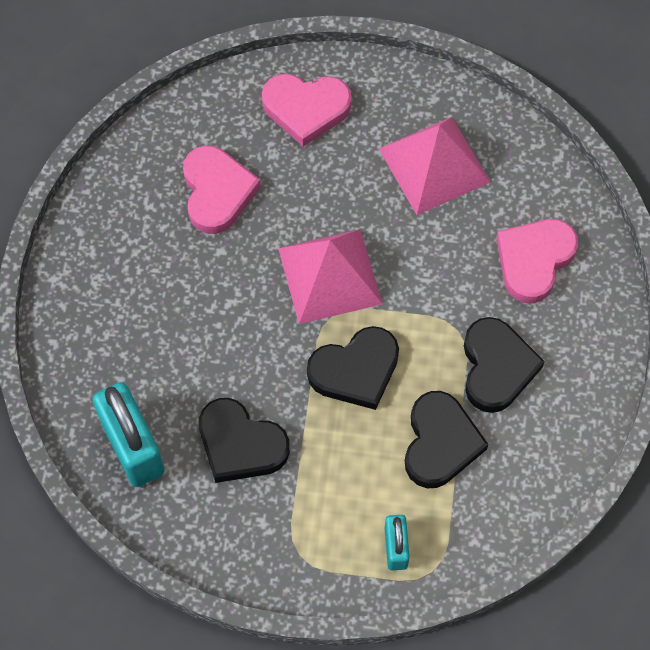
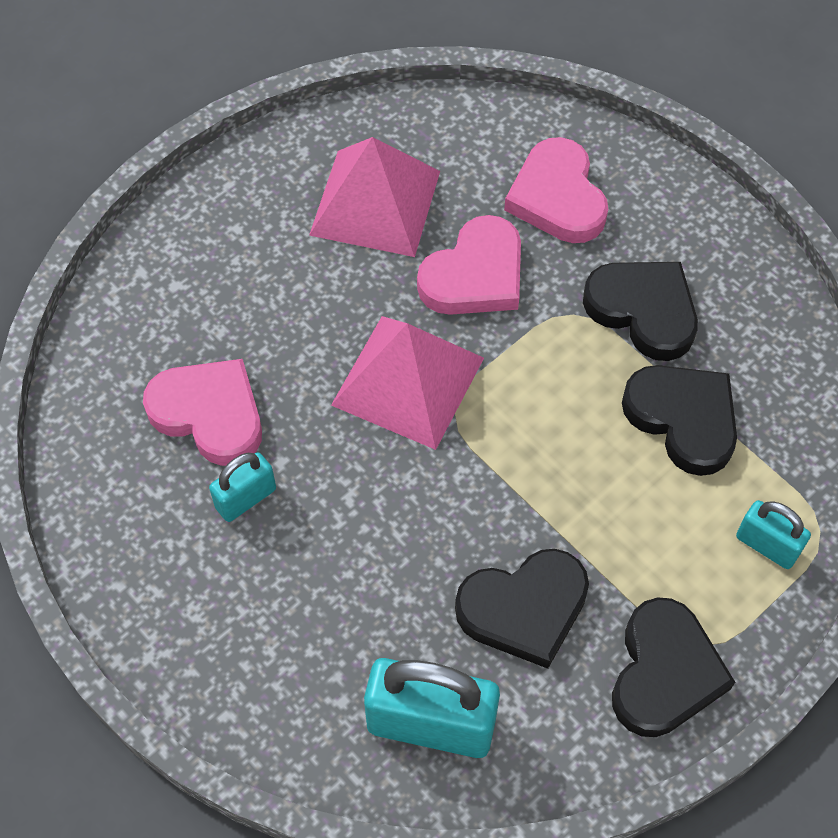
camera: 50 degrees left, 5 degrees down
(183, 251) = (246, 498): none -> turquoise padlock
(306, 109) = (199, 264): pink heart -> pink heart (475, 275)
(355, 370) = (536, 436): black heart -> black heart (664, 672)

